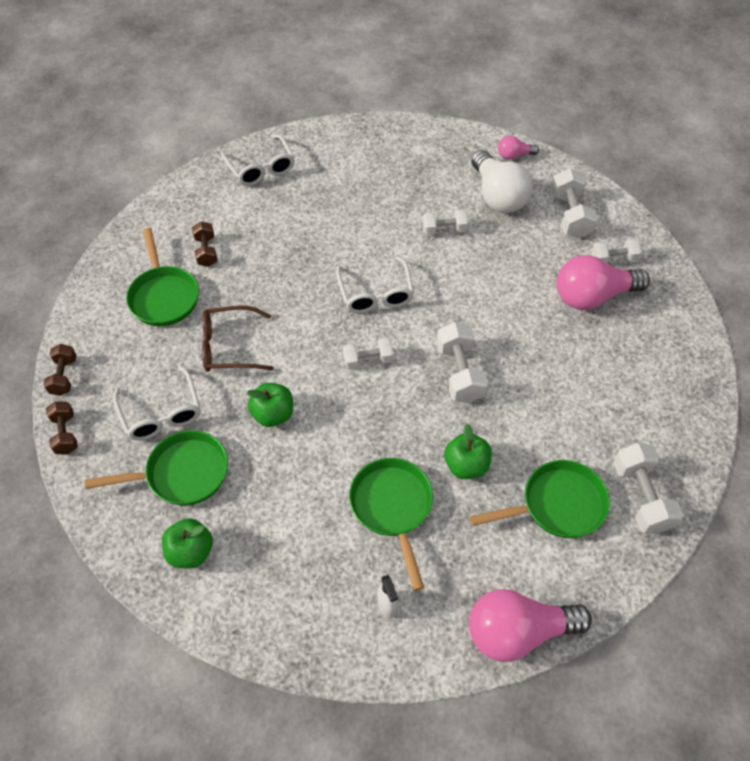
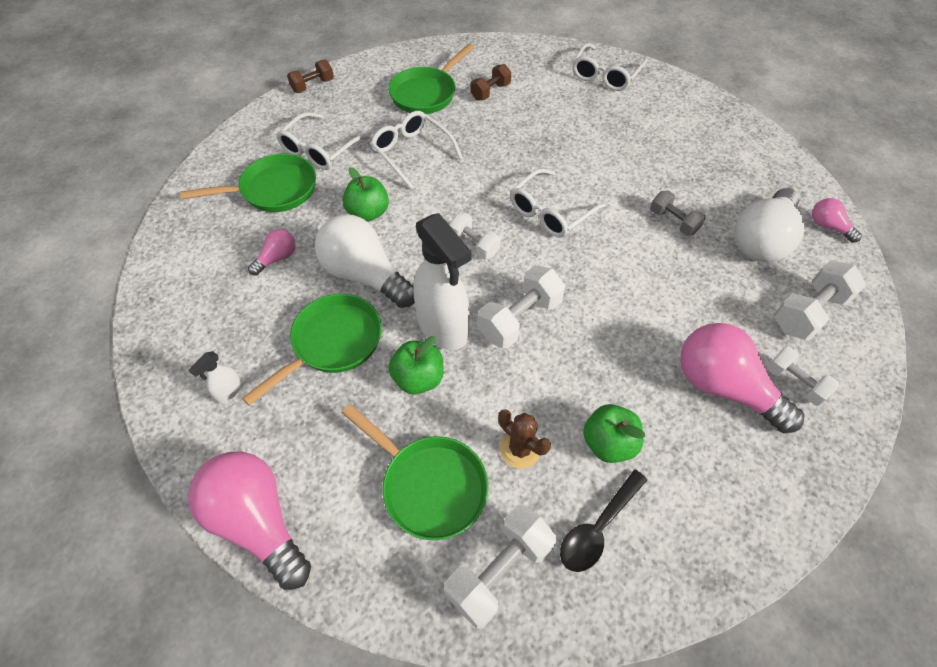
camera: 55 degrees right, 0 degrees up
(66, 434) = (265, 113): brown dumbbell -> none
(182, 473) = (274, 190): green pan -> green pan turned 60 degrees counterclockwise
(191, 552) = (207, 233): green apple -> green apple (608, 443)
(229, 346) = (411, 152): brown glasses -> white glasses
(269, 508) = (277, 258): none -> pink light bulb
(340, 451) = (365, 275): none -> white light bulb
(432, 425) = (443, 327): none -> white spray bottle
(444, 230) = (673, 222): white dumbbell -> grey dumbbell
(564, 435) = (520, 449): none -> brown cactus
(644, 425) = (598, 527): none -> black spoon

